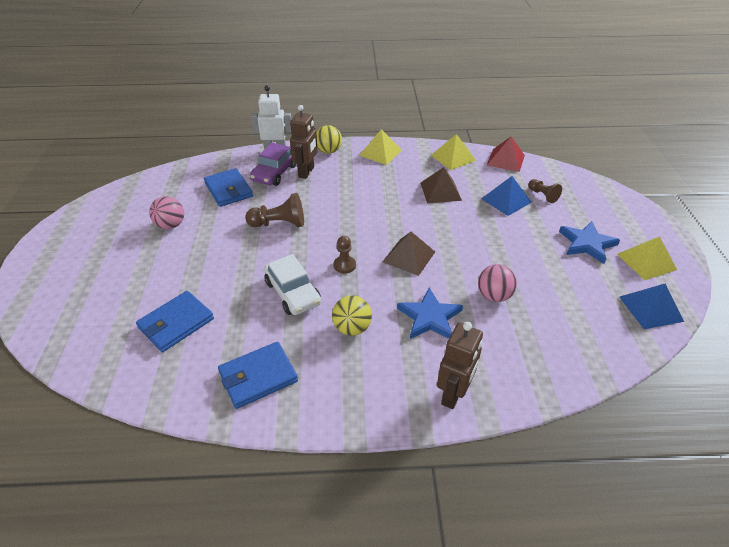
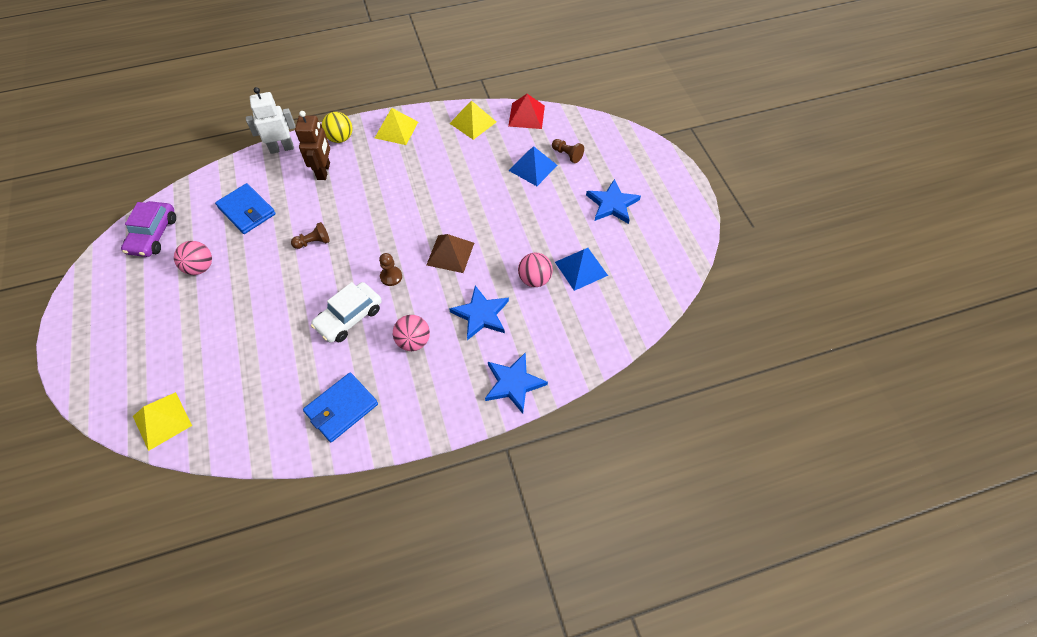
camera: 15 degrees left, 15 degrees up
(176, 323) = (247, 375): blue wallet -> none
(274, 173) = (290, 179): purple car -> purple car (153, 235)
(279, 224) = (313, 242): brown pawn -> brown pawn, size x0.62
(293, 293) = (349, 317): white car -> white car turned 90 degrees clockwise
(352, 328) = (413, 341): yellow ball -> pink ball
(440, 191) = (467, 169): brown pyramid -> none
(453, 394) = (513, 383): brown robot -> blue star
(646, 261) = (665, 213): yellow pyramid -> yellow pyramid (162, 420)
(650, 309) = (669, 263): blue pyramid -> blue pyramid (581, 268)

